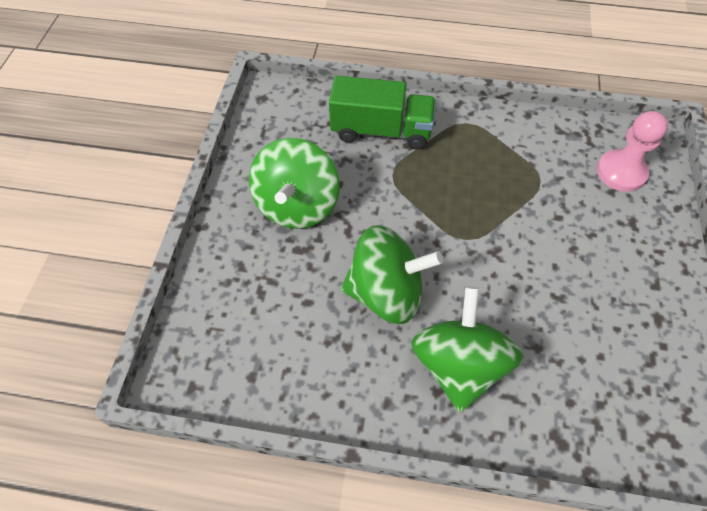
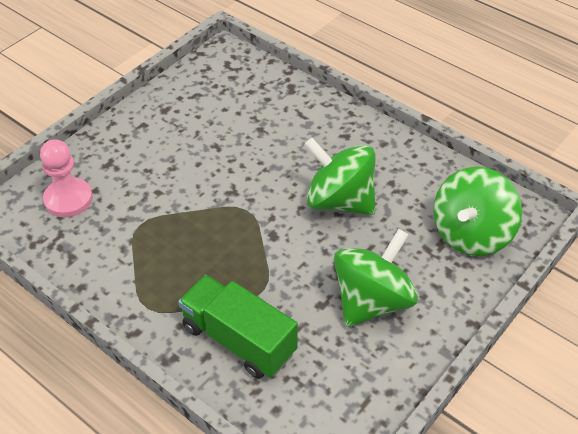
camera: 150 degrees left, 10 degrees down
(459, 365) = (321, 141): green spinning top -> green spinning top (471, 234)

